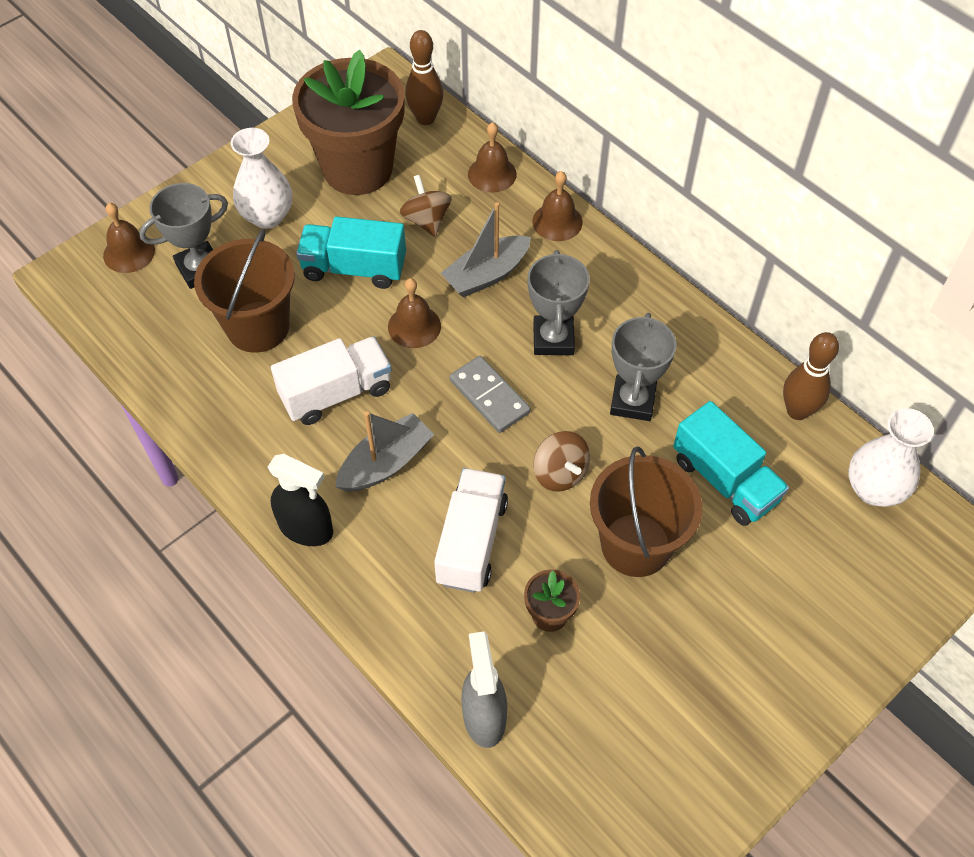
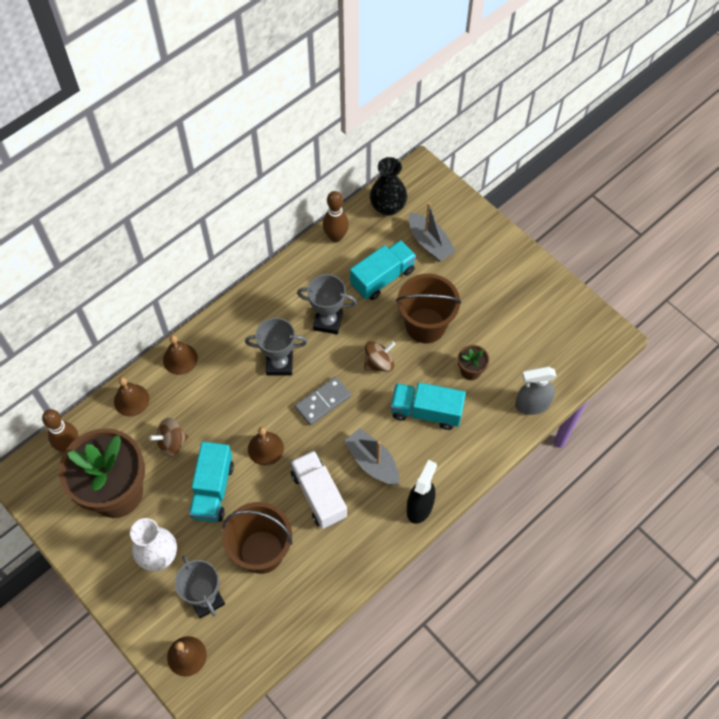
camera: 90 degrees left, 5 degrees up
(471, 542) = (426, 412): white truck -> turquoise truck
(486, 275) = (224, 403): grey boat -> grey boat (429, 243)
(874, 489) = (388, 207): white vase -> black vase

